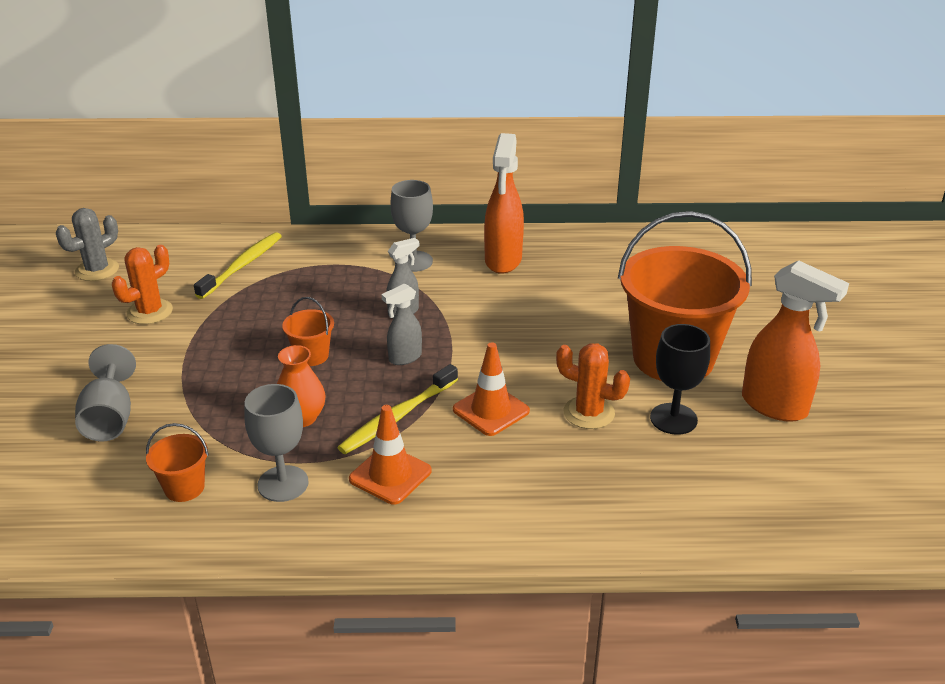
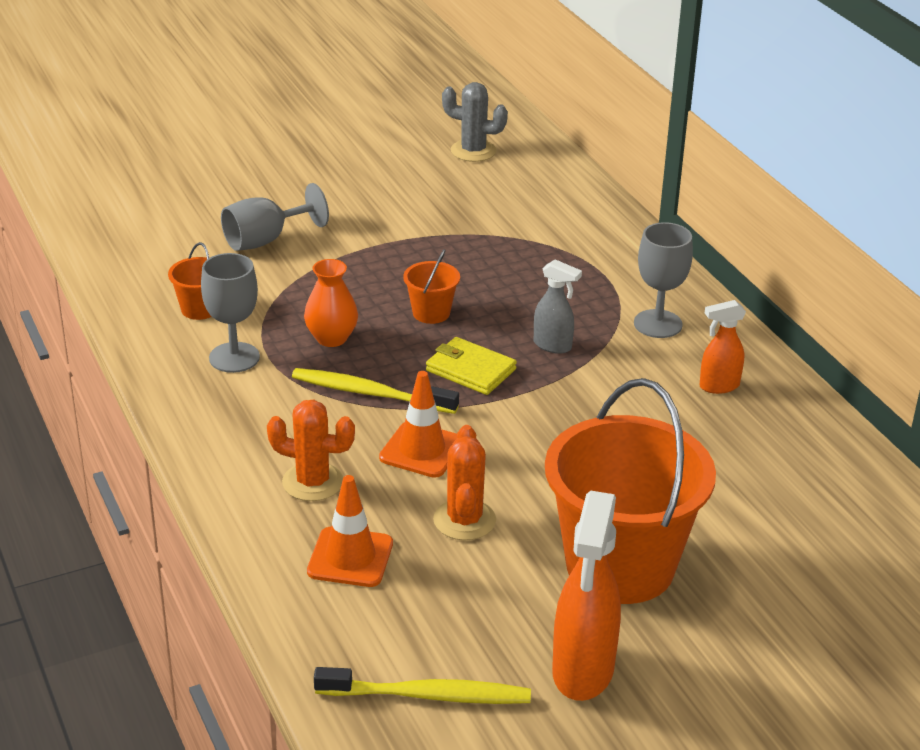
camera: 65 degrees right, 0 degrees up
(149, 312) = (430, 202): orange cactus -> orange cactus (312, 482)
(242, 266) = (550, 223): yellow toothbrush -> yellow toothbrush (427, 695)
(390, 475) = (281, 414): orange traffic cone -> orange traffic cone (350, 557)
(404, 358) = (470, 370): grey spray bottle -> yellow wallet
(503, 261) = (718, 386): orange spray bottle -> orange spray bottle, size x0.56
(673, 419) = (498, 588): black goblet -> none

